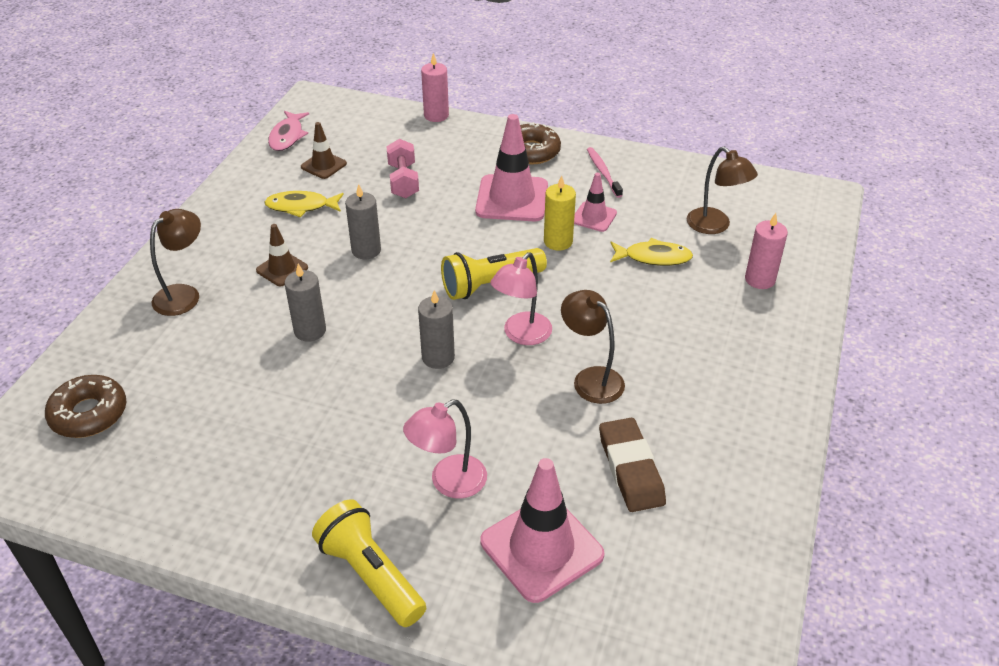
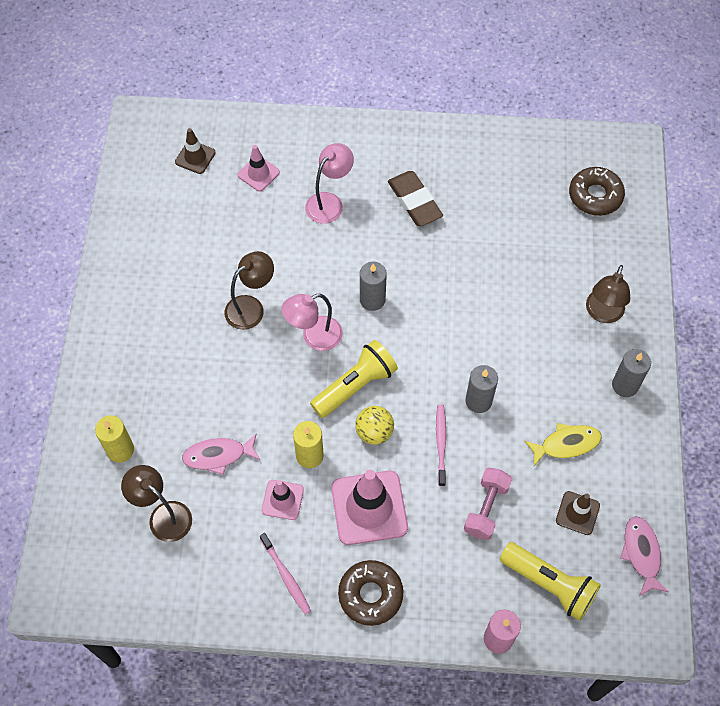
camera: 165 degrees right, 20 degrees up
(282, 269) = (539, 360): brown traffic cone -> brown traffic cone (195, 157)
(310, 331) = (482, 301): grey candle -> grey candle (625, 385)
(371, 575) = (355, 136): yellow flashlight -> yellow flashlight (549, 584)
(403, 181) = (486, 508): pink dumbbell -> pink dumbbell turned 45 degrees clockwise
(422, 227) = (441, 443): none -> pink toothbrush
(485, 246) = (374, 432): none -> yellow ball
(521, 335) = (314, 337): pink lamp -> pink lamp turned 135 degrees counterclockwise
(541, 548) = (258, 173): pink traffic cone -> pink traffic cone, size x0.54
(591, 378) = (251, 307): brown lamp -> brown lamp turned 75 degrees counterclockwise
(630, 469) = (211, 239): brown eraser -> brown eraser (414, 201)
(653, 257) = (218, 455): yellow fish -> pink fish
(760, 279) = (120, 450): pink candle -> yellow candle

